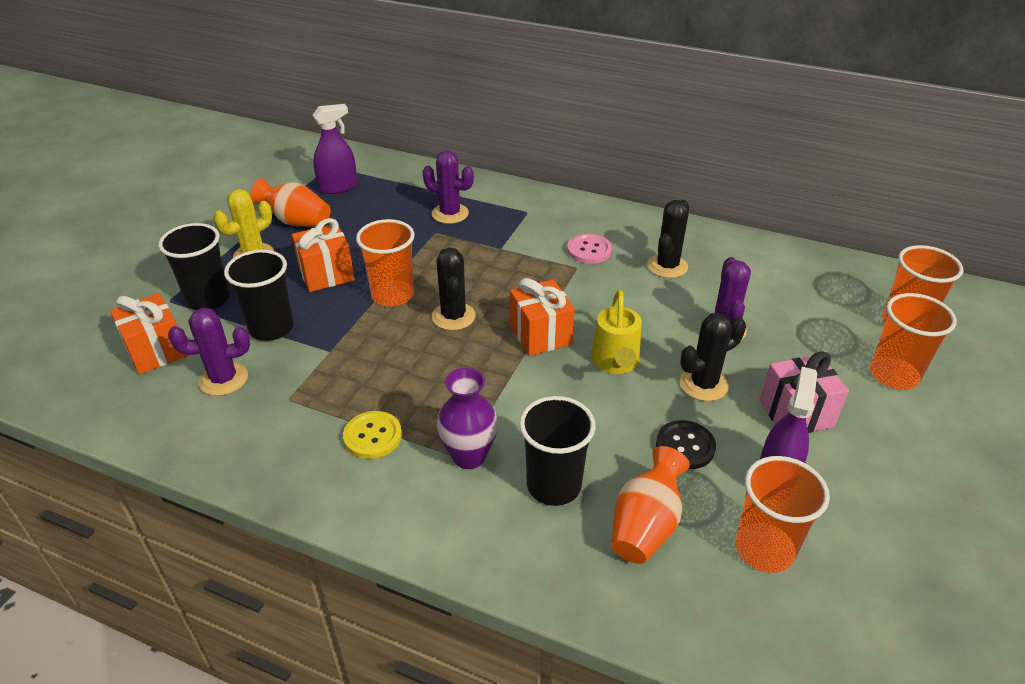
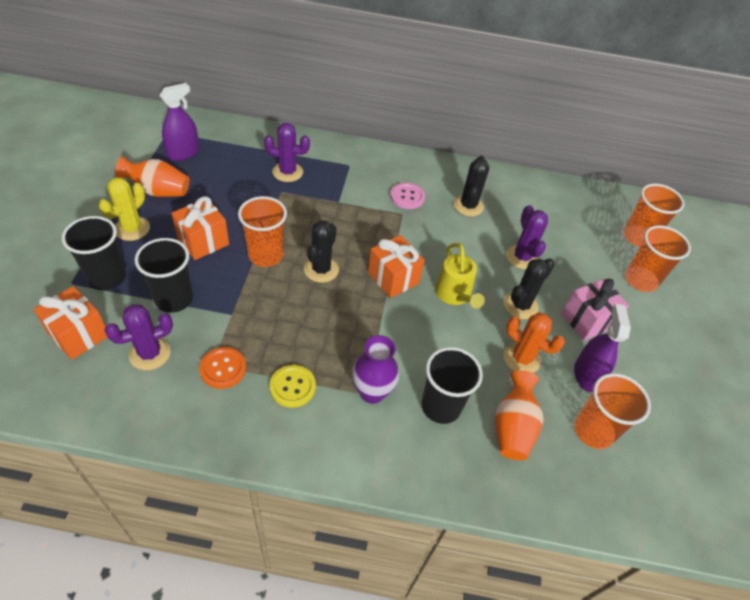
camera: 20 degrees left, 10 degrees up
(298, 405) = (223, 368): none -> orange button
(453, 316) = (321, 269): black cactus -> black cactus turned 45 degrees clockwise
(685, 446) = (521, 358): black button -> orange cactus

